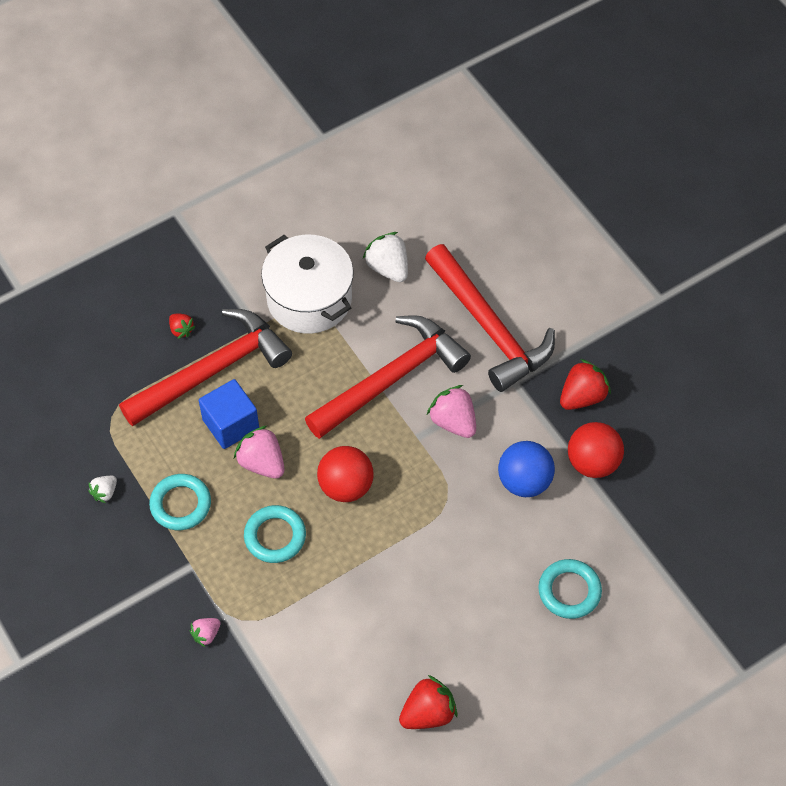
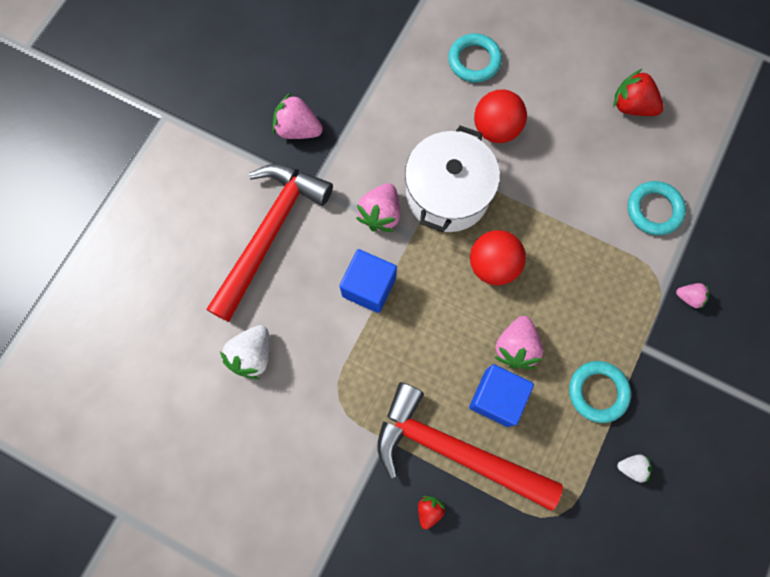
camera: 120 degrees left, 15 degrees up
(275, 536) = (573, 295): turquoise ring -> turquoise ring (654, 210)
(309, 299) = (326, 408): white pot -> white pot (447, 194)
(391, 379) = (369, 287): red hammer -> blue cube
(524, 481) = (402, 134): blue ball -> none
(582, 396) = (298, 129): red strawberry -> pink strawberry
(592, 462) = (355, 94): red ball -> red ball (496, 129)

